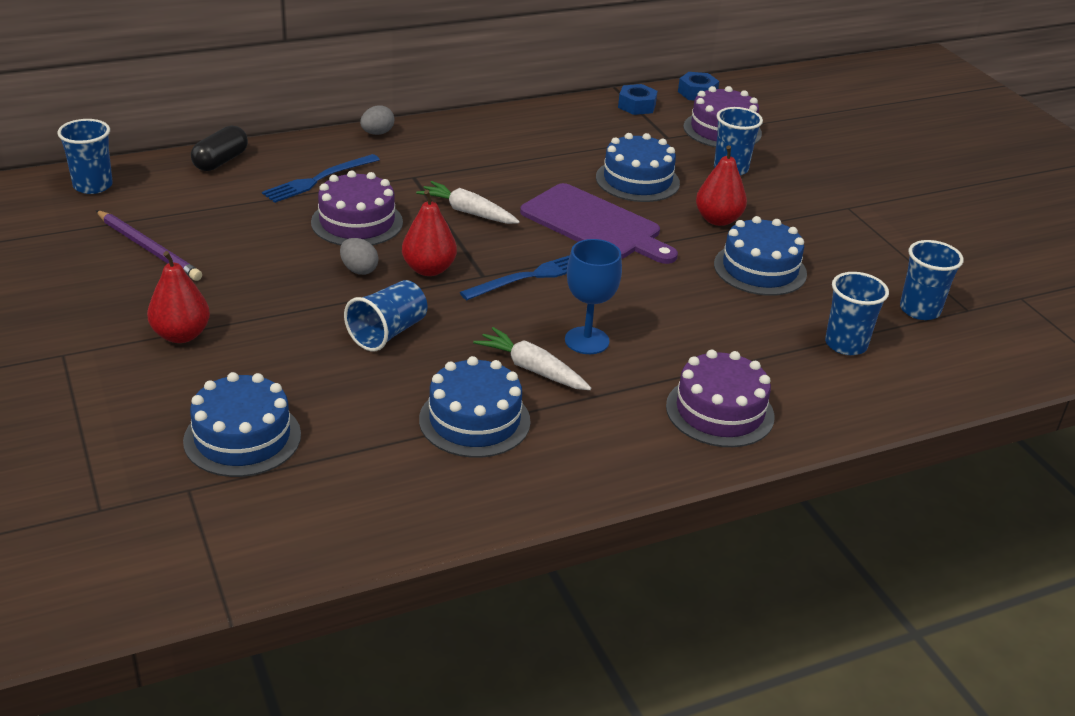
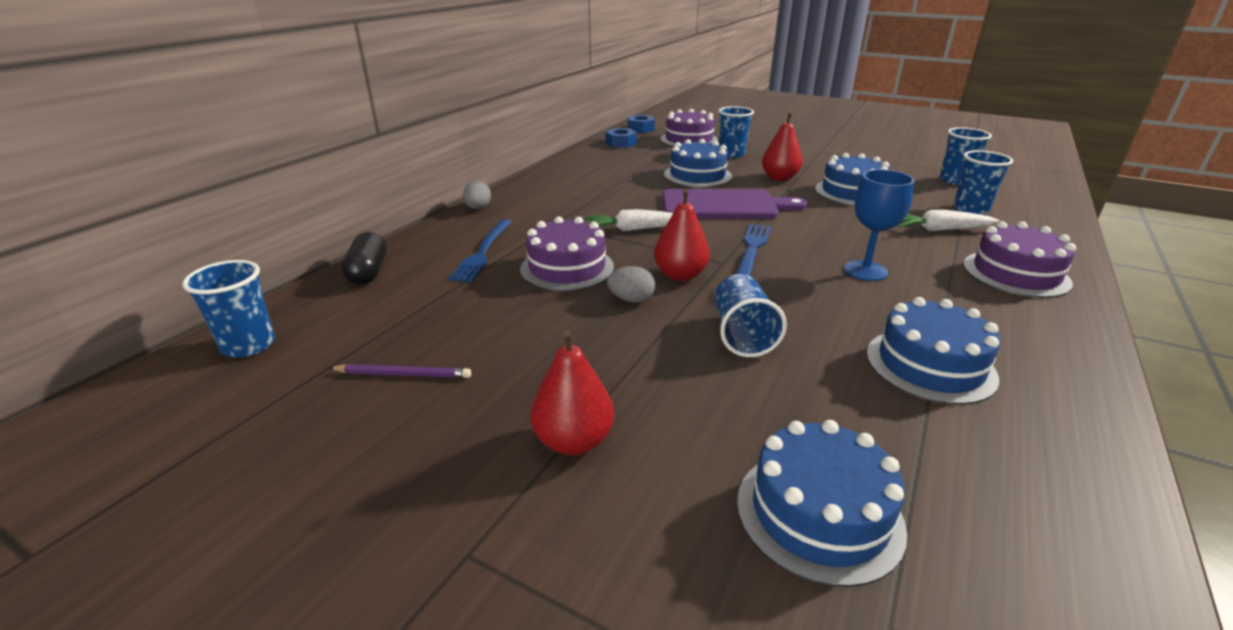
camera: 35 degrees left, 5 degrees down
(148, 248) = (403, 374): purple pencil -> purple pencil, size x0.66
(532, 369) = (879, 306): white carrot -> white carrot (939, 230)

